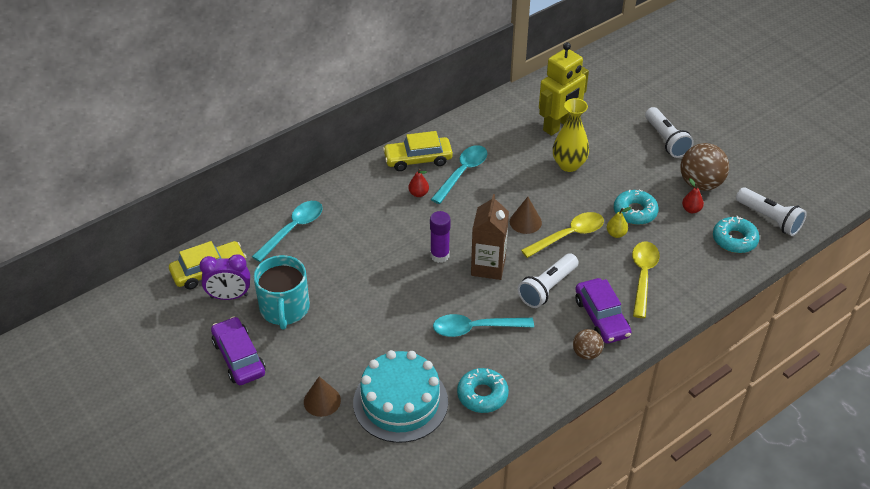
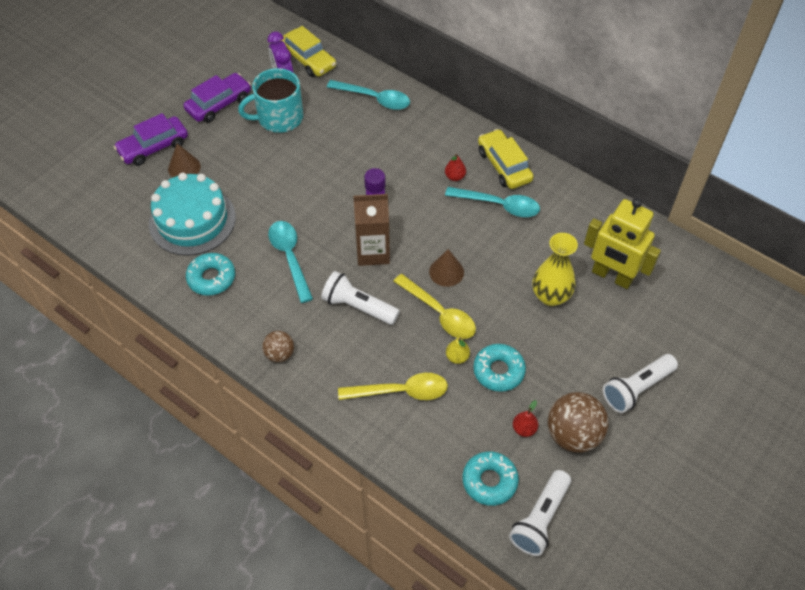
camera: 75 degrees right, 10 degrees up
(601, 317) = (331, 360): purple car -> purple car (153, 147)

